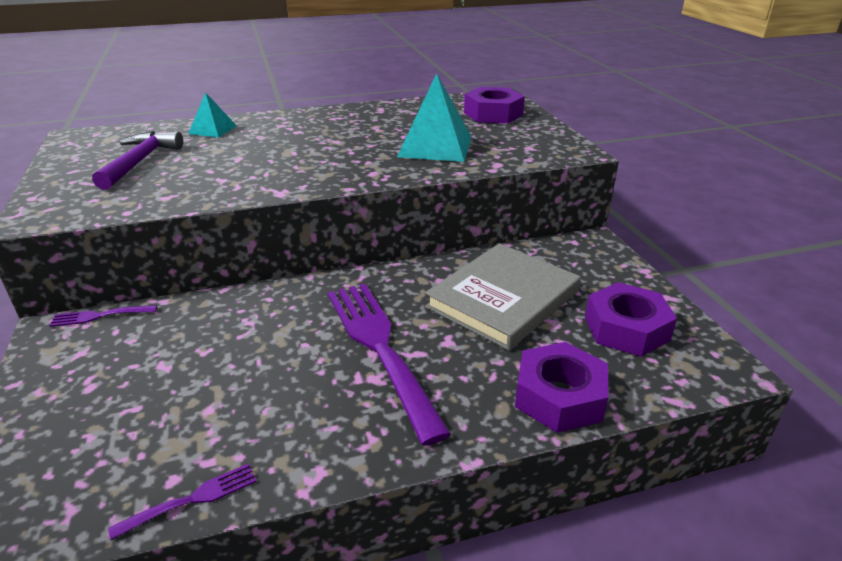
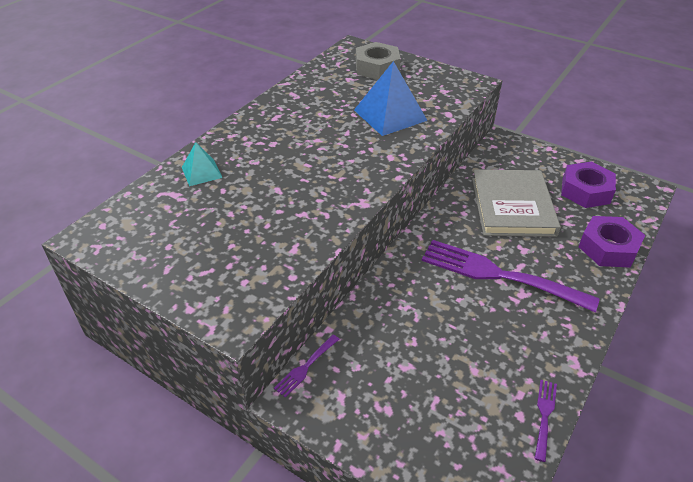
camera: 40 degrees left, 10 degrees up
(140, 162) = (207, 231): purple hammer -> none
(435, 146) = (390, 115): turquoise pyramid -> blue pyramid
(493, 114) = (377, 68): purple nut -> grey nut

